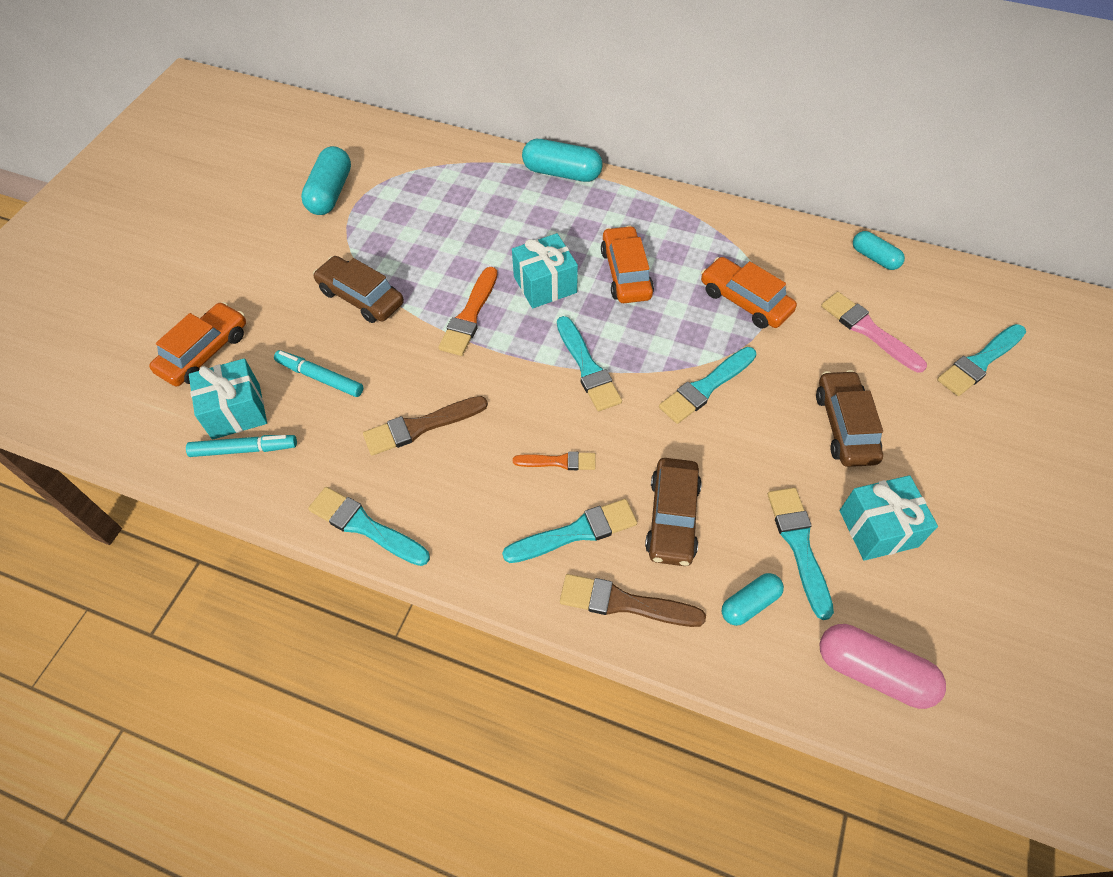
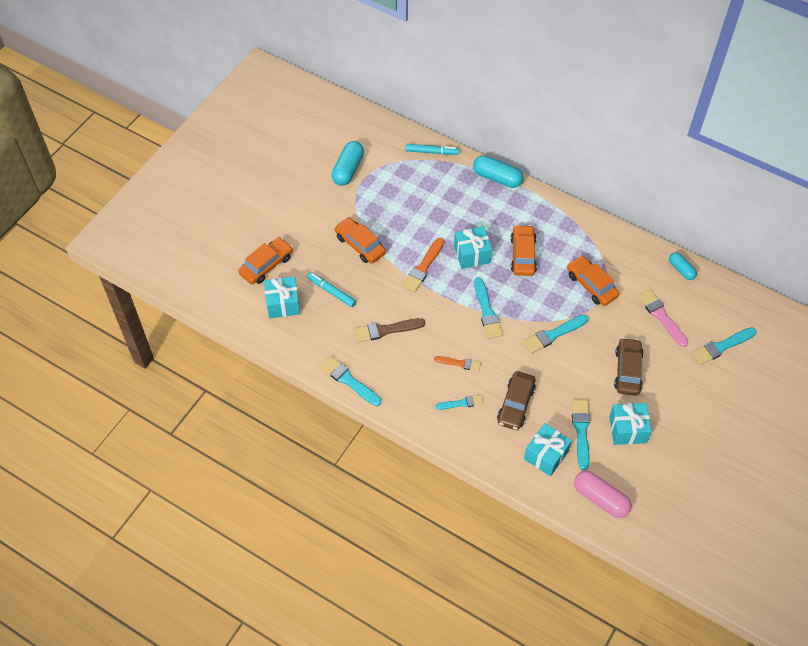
camera: 10 degrees right, 0 degrees up
(244, 449) = (286, 327): turquoise marker -> turquoise marker (431, 152)
(361, 297) = (360, 245): brown car -> orange car
(576, 532) = (461, 403): turquoise brush -> turquoise brush, size x0.64
(624, 603) = (479, 443): brown brush -> none
(749, 603) = (546, 455): turquoise capsule -> turquoise gift

